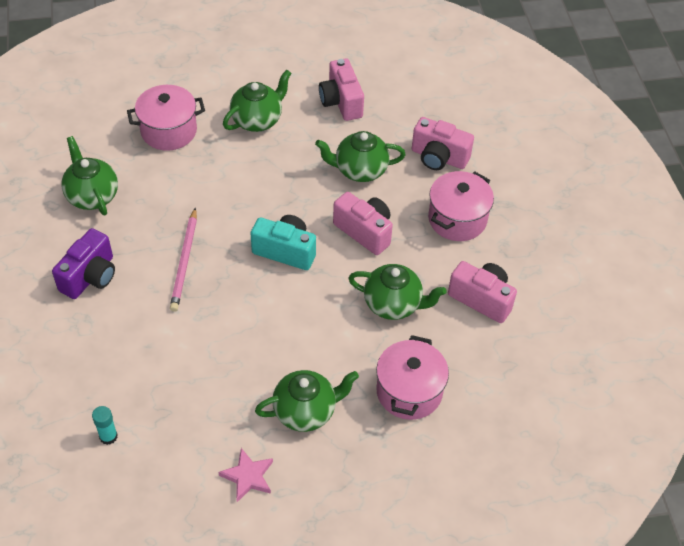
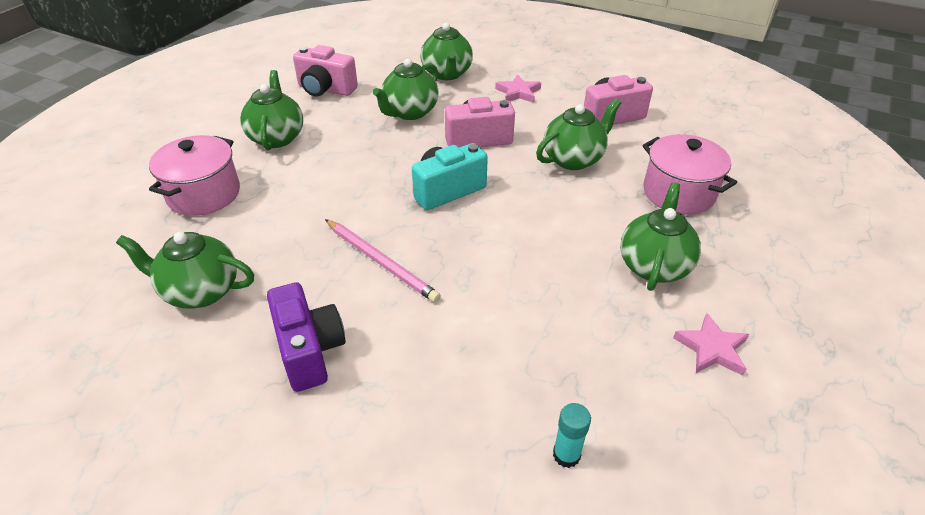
camera: 50 degrees left, 10 degrees down
(438, 157) = (447, 74): pink camera -> green teapot
(457, 219) = (518, 92): pink pot -> pink star

